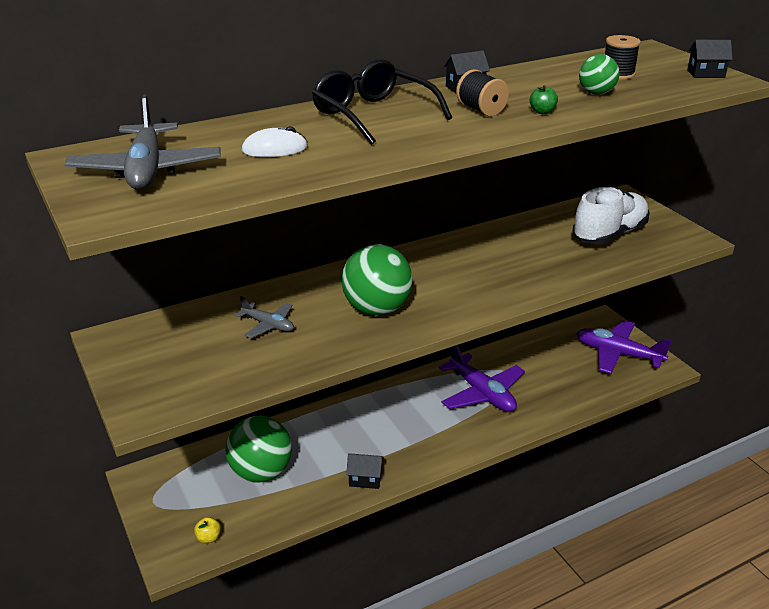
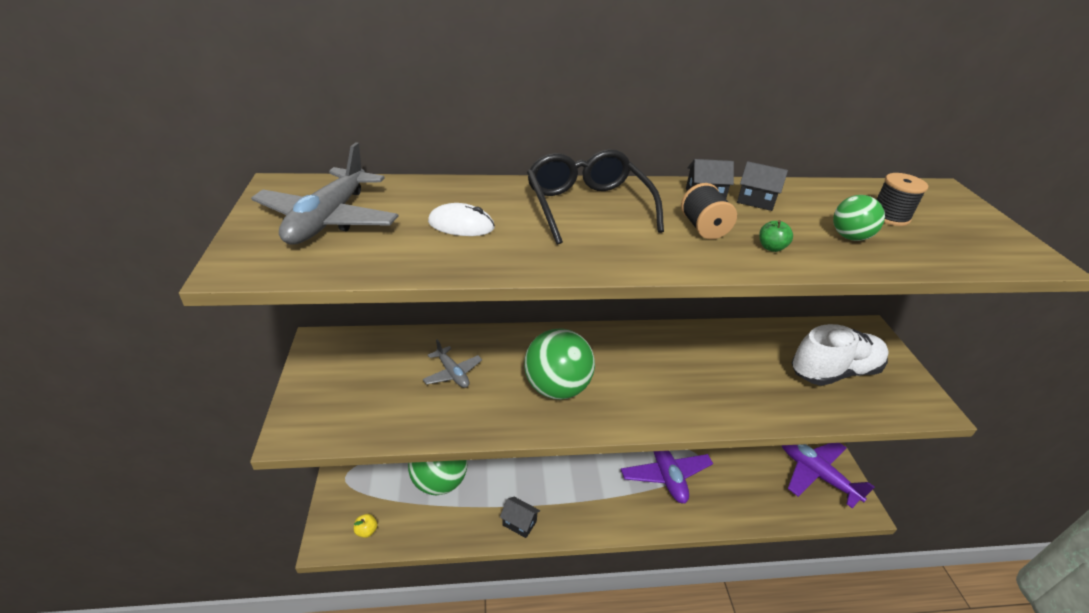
camera: 20 degrees right, 5 degrees up
(705, 74) = (1003, 241): black house -> black house (756, 201)

